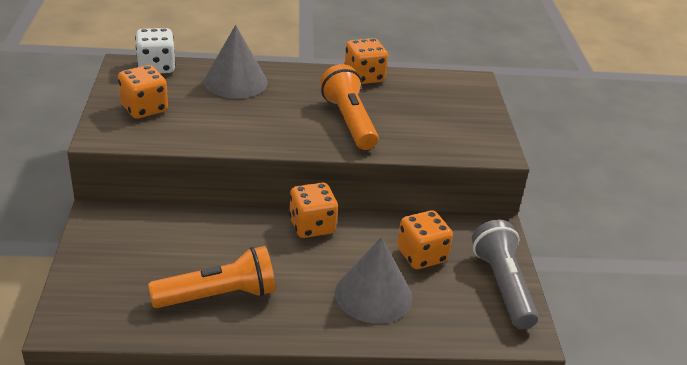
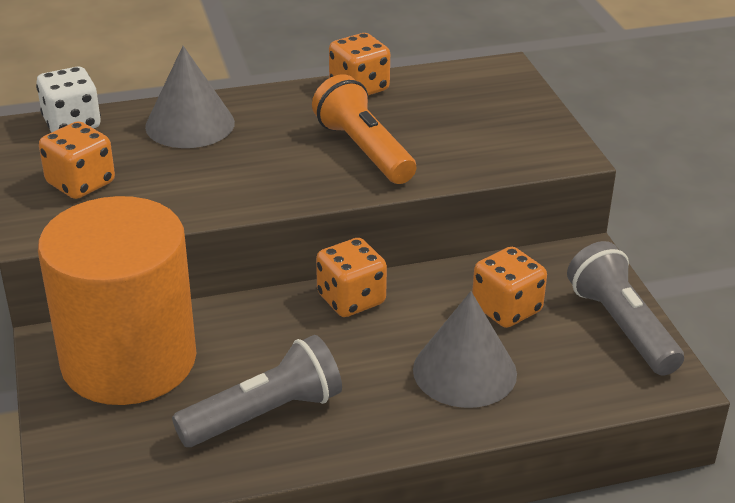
camera: 10 degrees left, 0 degrees up
(141, 237) = (129, 360): none -> orange cylinder
(218, 295) = (264, 414): orange flashlight -> grey flashlight

